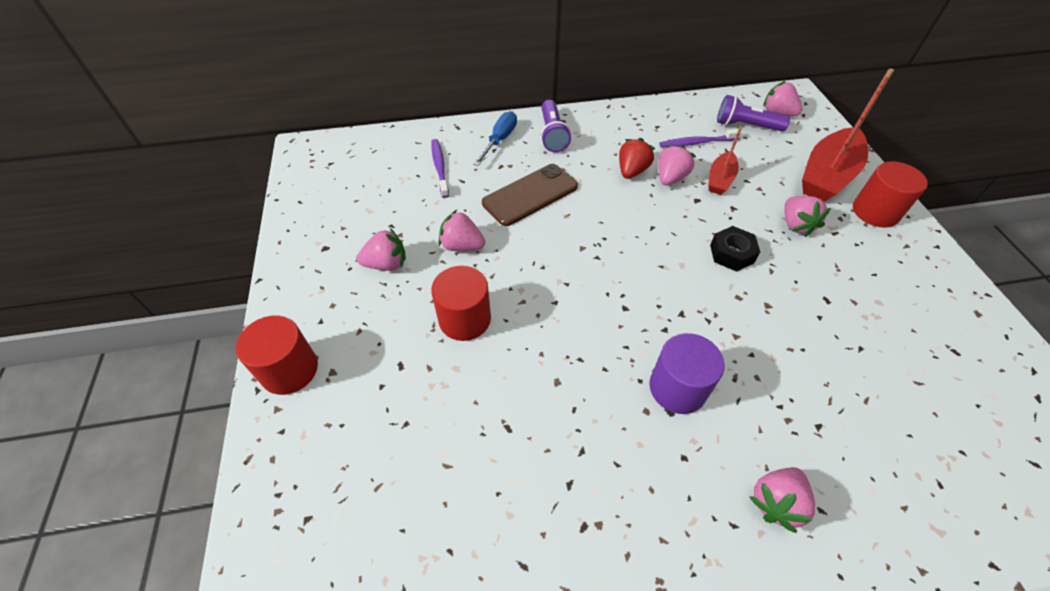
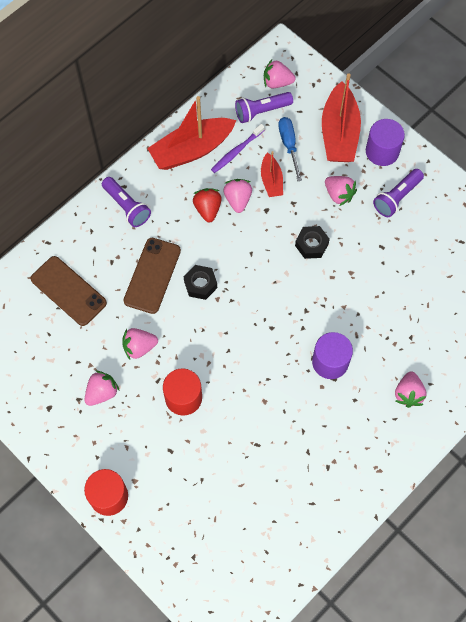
camera: 35 degrees left, 15 degrees up
(440, 168) = (68, 291): purple toothbrush -> brown phone
(499, 140) = (91, 236): blue screwdriver -> blue screwdriver (289, 145)
(574, 226) = (200, 284): none -> black nut
(650, 123) = (191, 150): none -> red boat
(874, 261) = (397, 197): none -> purple flashlight
(875, 212) = (382, 151): red cylinder -> purple cylinder

